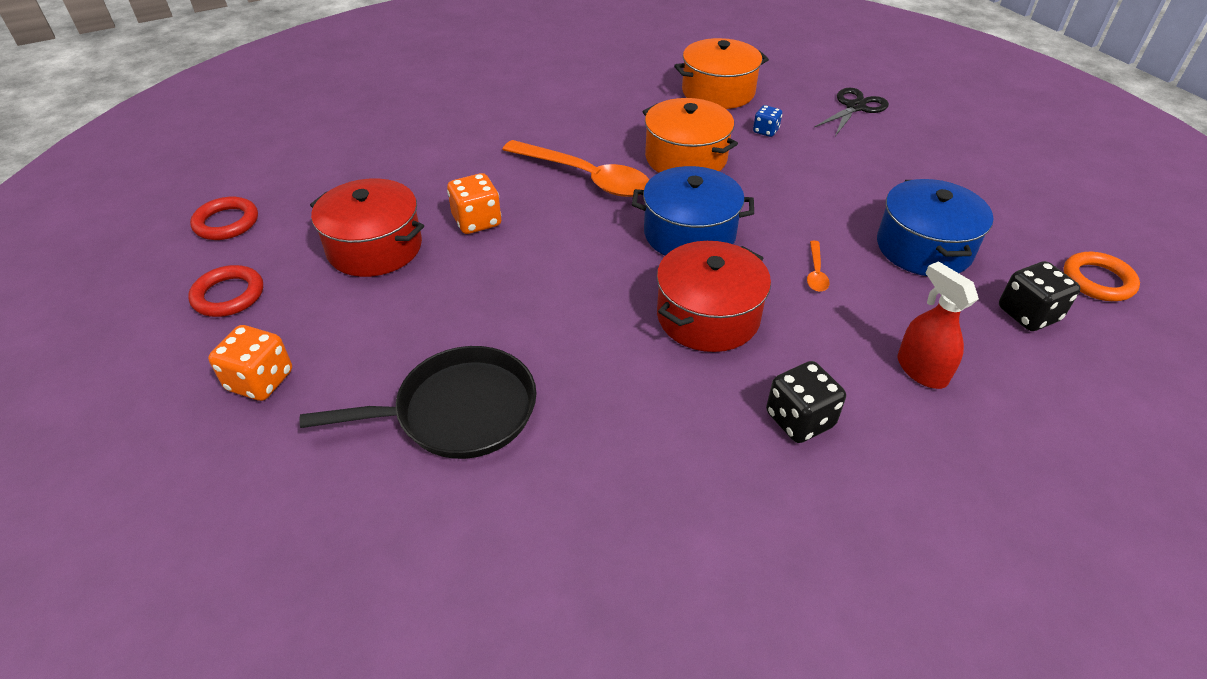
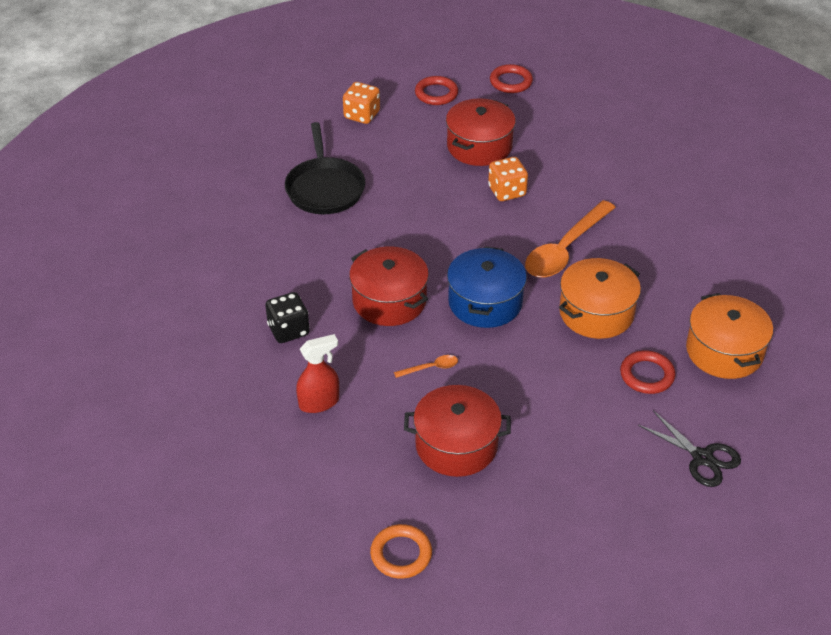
camera: 95 degrees right, 0 degrees up
(765, 131) = (647, 375): blue dice -> red ring
(816, 272) = (431, 368): orange spoon -> orange spoon turned 150 degrees clockwise
(923, 248) = (456, 445): blue pot -> red pot
(1028, 314) = (366, 487): black dice -> none

